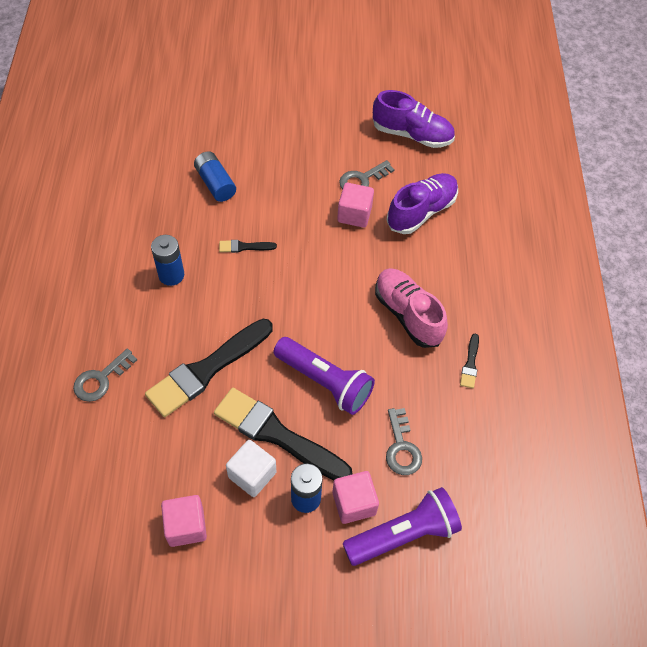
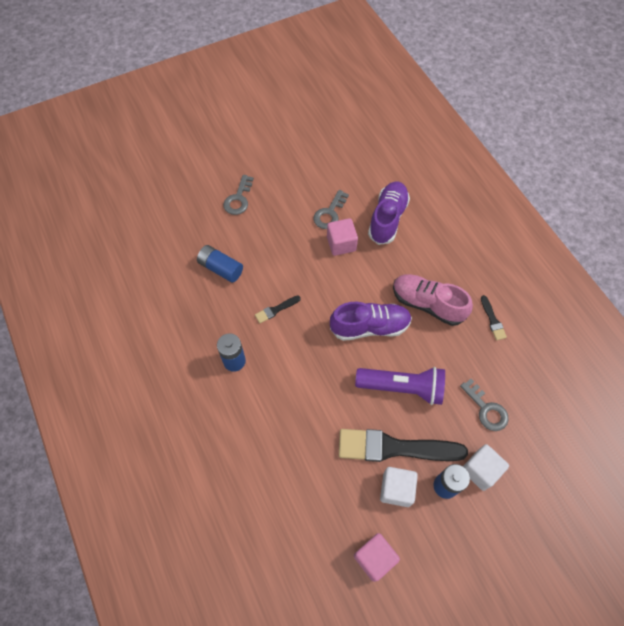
camera: 25 degrees left, 5 degrees up
(101, 379) = (234, 476): grey key -> grey key (238, 199)
(207, 370) = (310, 424): black brush -> none
(354, 503) = (480, 470): pink cube -> white cube
(403, 534) = (528, 474): purple flashlight -> none
(412, 134) = (343, 160): purple shoe -> purple shoe (370, 327)

